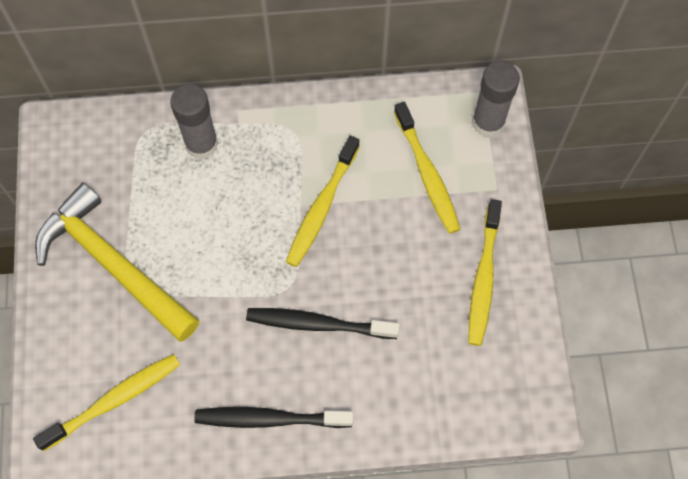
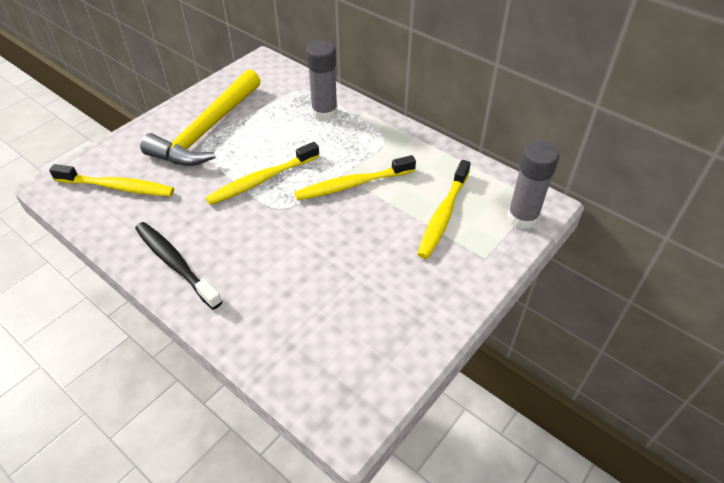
camera: 45 degrees right, 20 degrees down
(113, 264) = (207, 130): yellow hammer -> yellow hammer turned 150 degrees counterclockwise
(318, 324) = (270, 239): black toothbrush -> none
(483, 278) = (411, 300): yellow toothbrush -> yellow toothbrush (262, 180)

